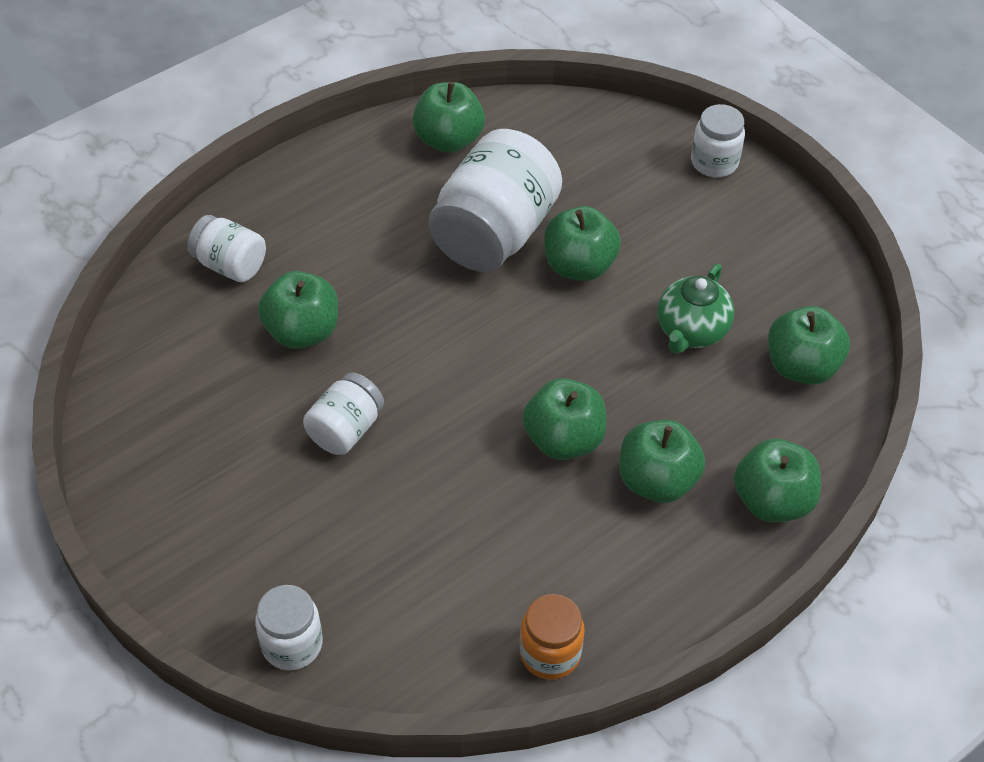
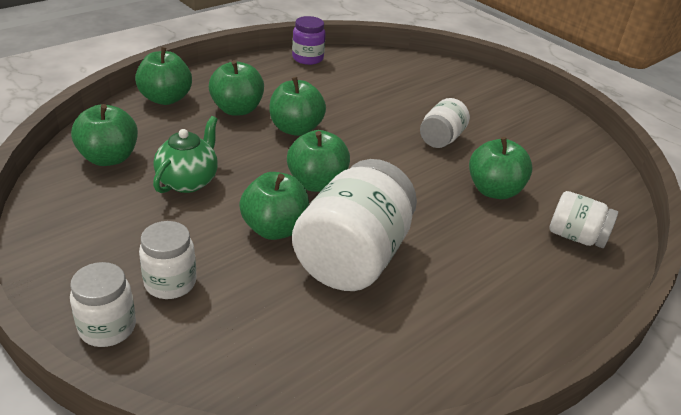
camera: 175 degrees right, 15 degrees down
(292, 644) = (438, 67): white jar -> white jar (170, 283)
(448, 140) = (414, 358): green apple -> green apple (317, 183)
(550, 653) = (307, 58): orange jar -> purple jar

